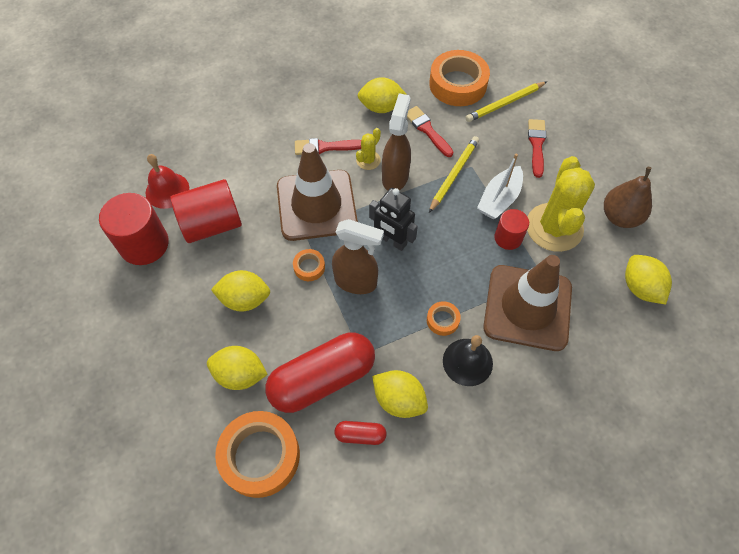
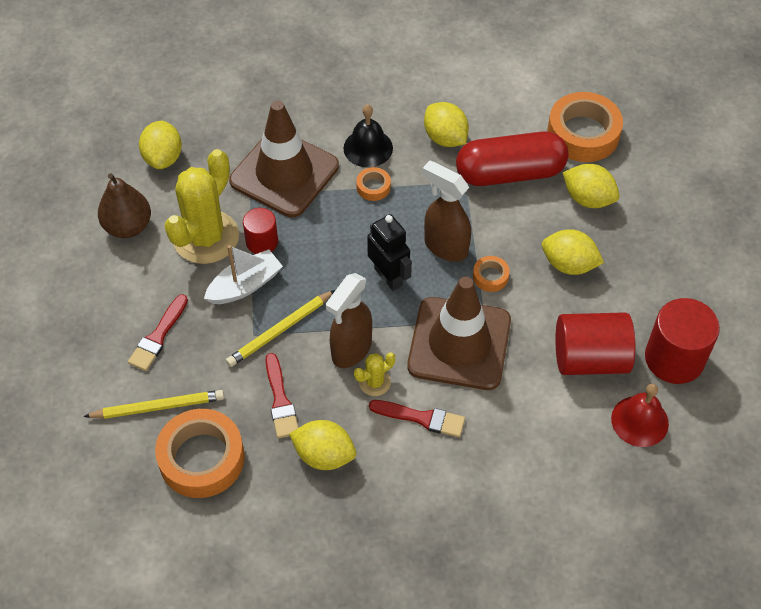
camera: 160 degrees left, 5 degrees down
(360, 435) = (490, 123): red capsule -> none

